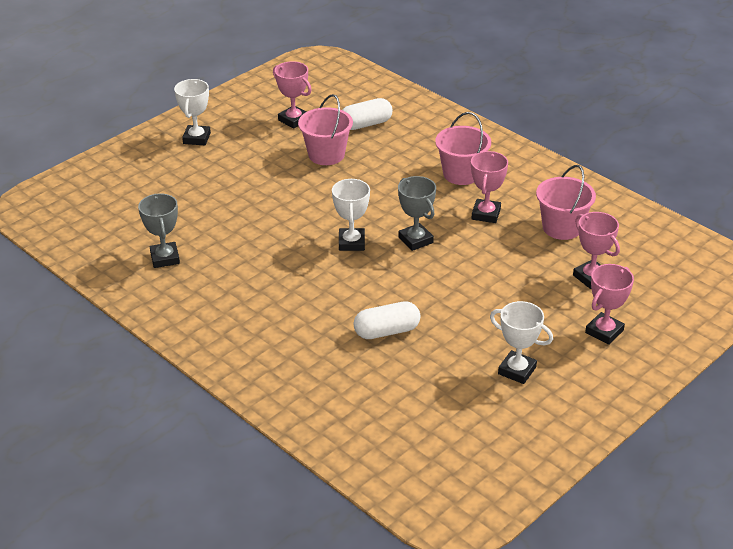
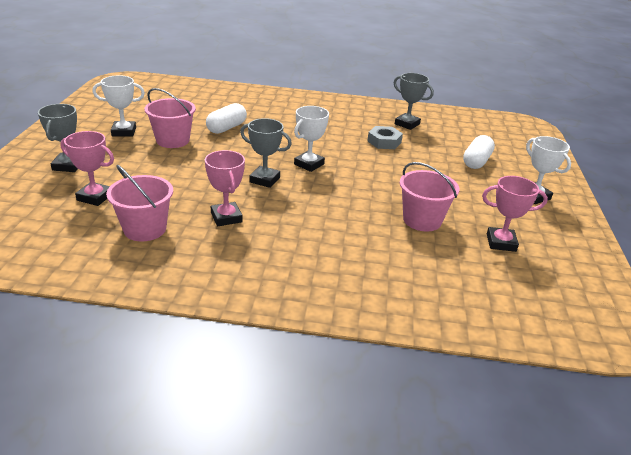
camera: 140 degrees right, 5 degrees down
(233, 242) = (384, 142): none -> grey nut
(351, 243) = (309, 164): white trophy -> white trophy turned 75 degrees clockwise
(366, 124) = (436, 265): white capsule -> white capsule (476, 161)
(461, 174) = (284, 247): pink bucket -> pink bucket (173, 140)
(604, 331) = (68, 166): pink trophy -> grey trophy

